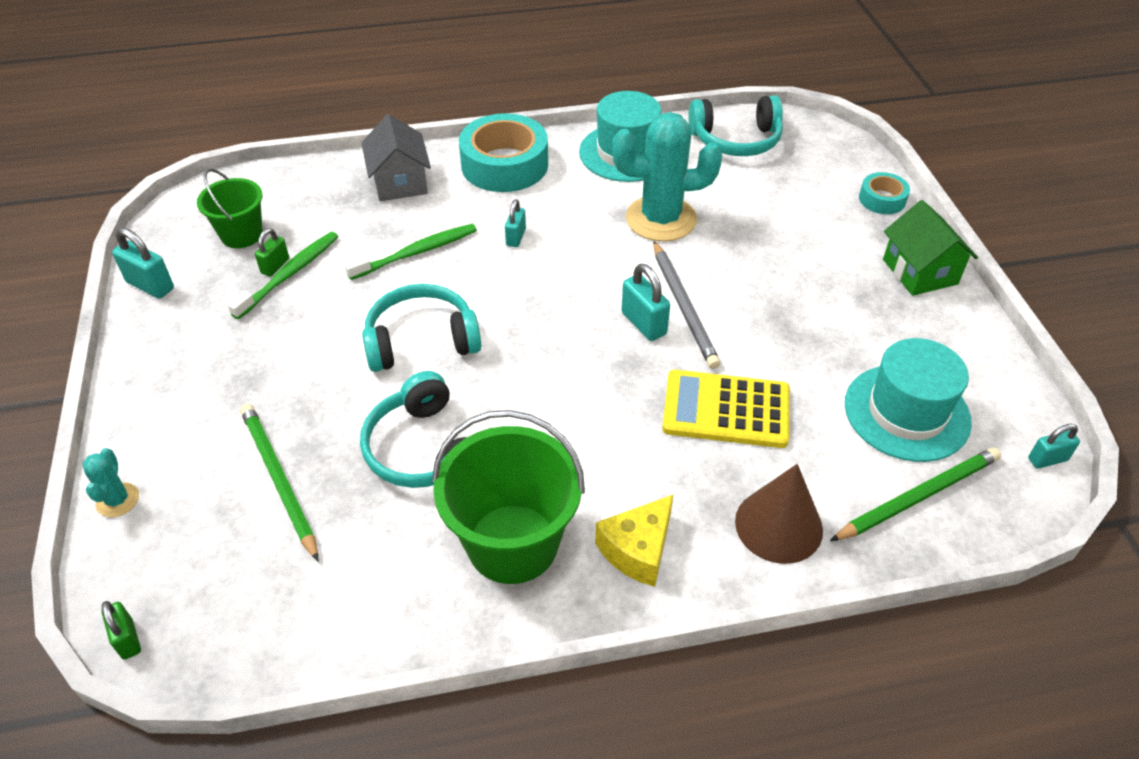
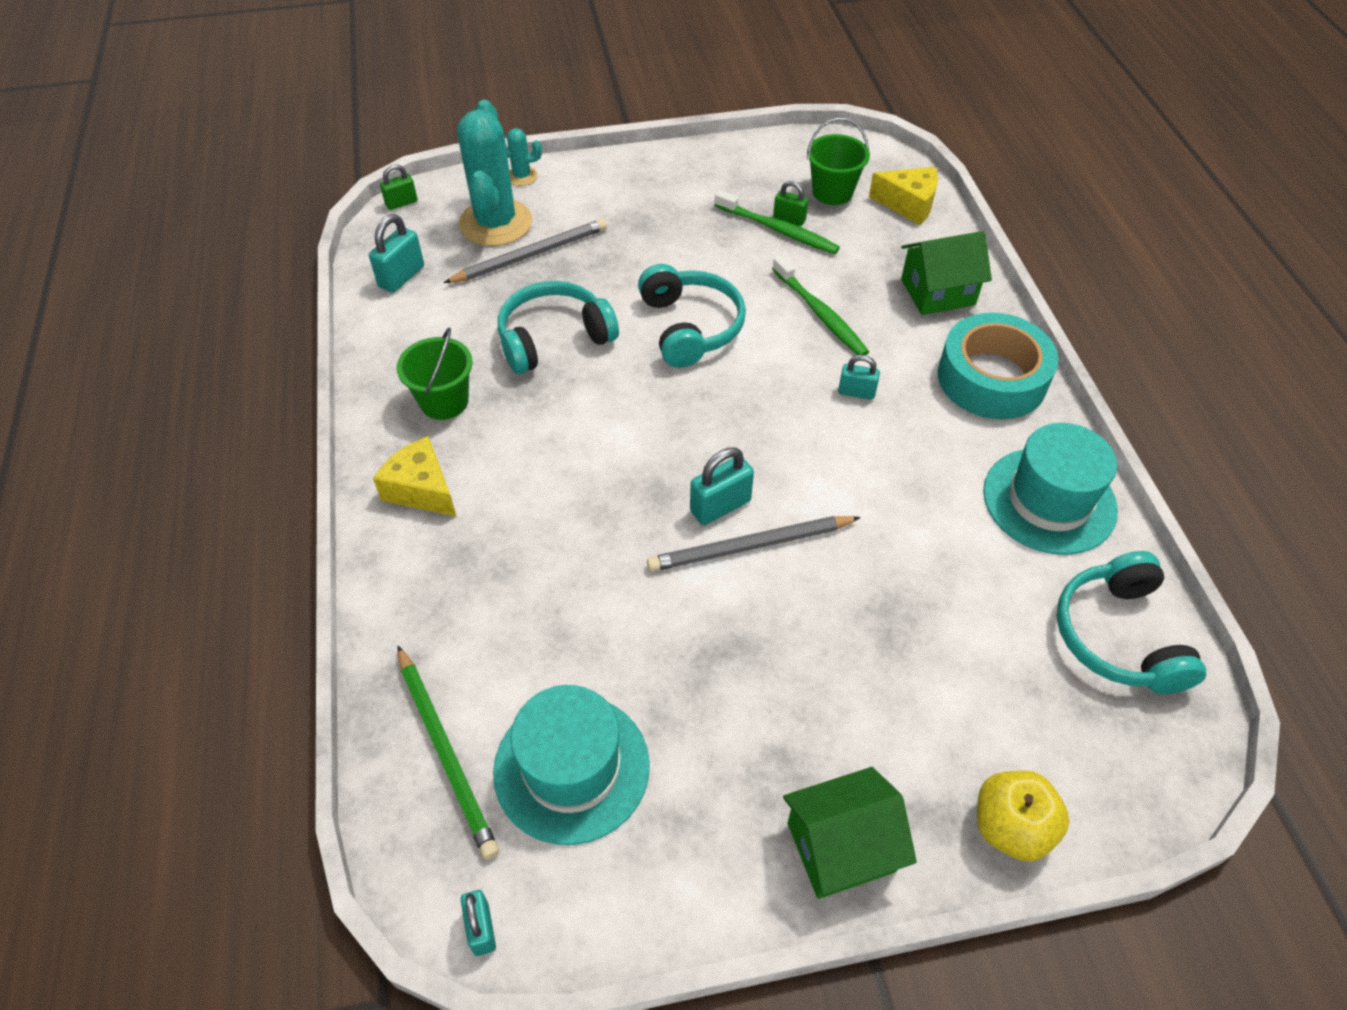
camera: 90 degrees right, 5 degrees up
(150, 286) = (756, 150): turquoise padlock -> turquoise padlock (401, 276)
(276, 188) = (908, 204): none -> yellow cheese
(279, 480) = (530, 255): green pencil -> grey pencil
(400, 182) = (937, 292): grey house -> green house
(512, 543) = (444, 401): green bucket -> green bucket, size x0.60
(661, 219) = (912, 532): turquoise cactus -> turquoise cactus (495, 223)
(726, 410) = (587, 575): yellow calculator -> none
(778, 525) = (430, 607): brown cone -> none
(882, 199) = (1010, 827): turquoise tape -> yellow apple

